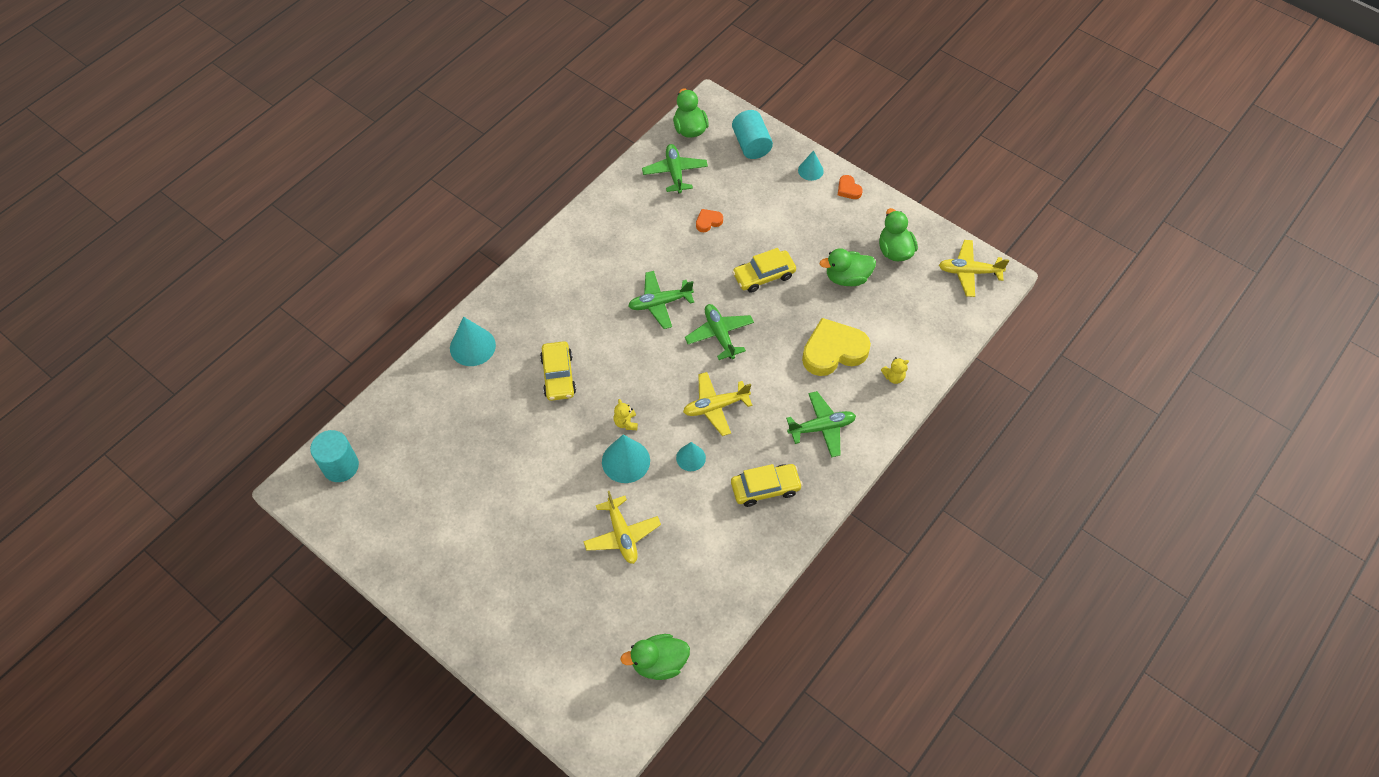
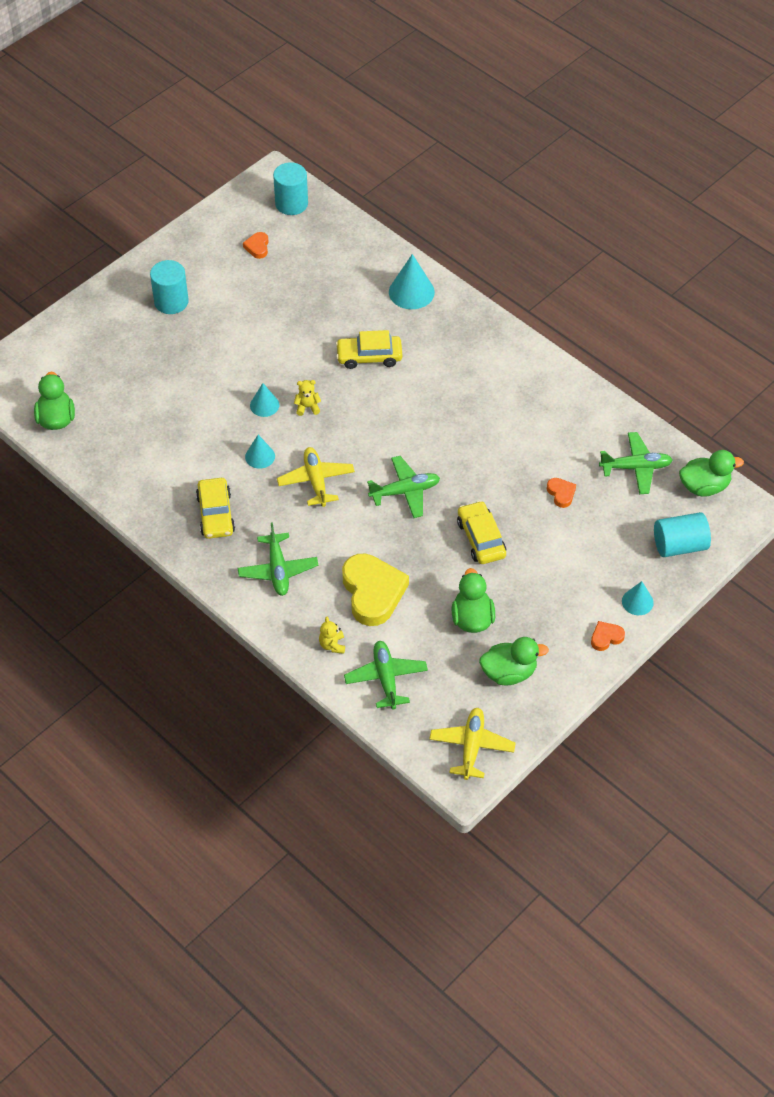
camera: 95 degrees right, 5 degrees down
(405, 492) = (257, 247): none -> orange heart
(485, 569) = (171, 302): none -> turquoise cylinder
(622, 535) = (186, 398): yellow plane -> none
(626, 461) = (264, 405): turquoise cone -> turquoise cone, size x0.61
(660, 303) = (451, 443): green plane -> green plane (386, 678)

